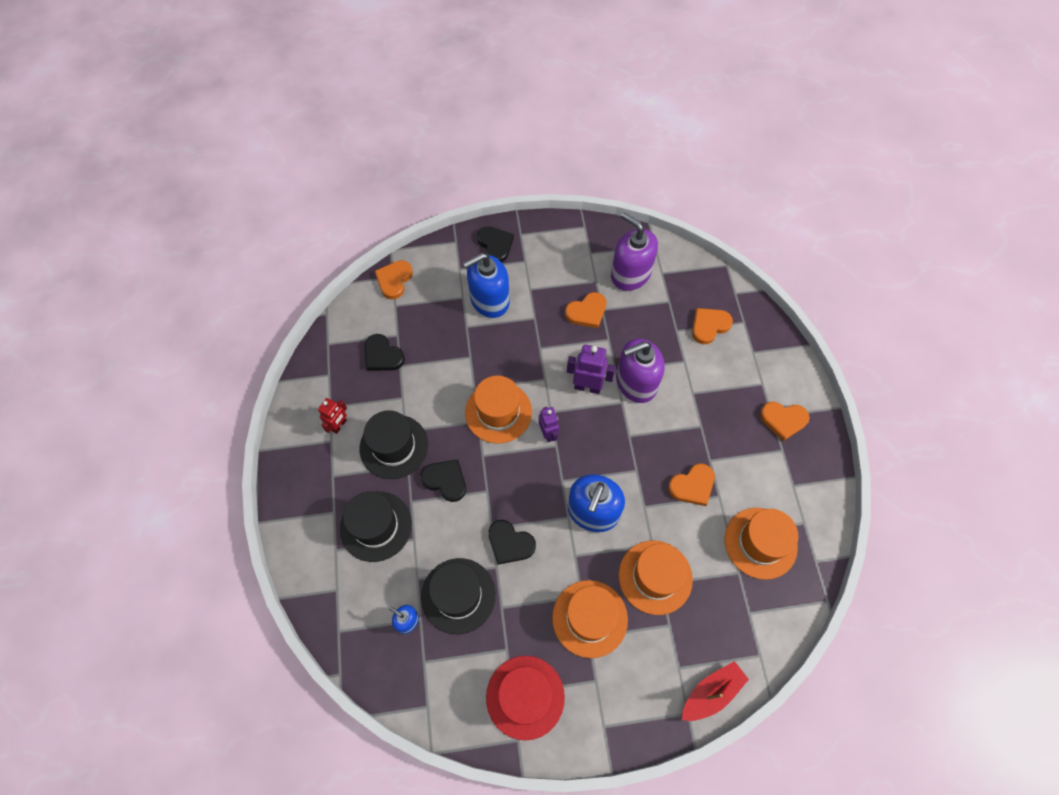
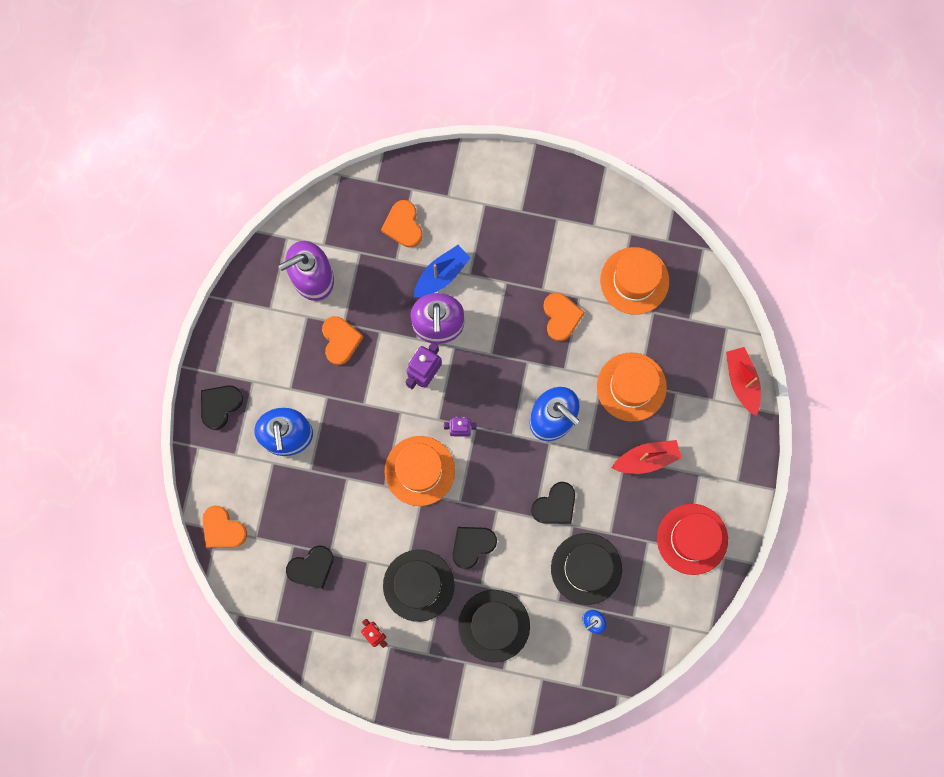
camera: 70 degrees left, 15 degrees up
(495, 245) = (220, 405): black heart -> black heart turned 45 degrees counterclockwise
(589, 618) = (647, 459): orange hat -> red boat
(681, 370) = (441, 275): none -> blue boat
(783, 420) = (528, 203): orange heart -> none

